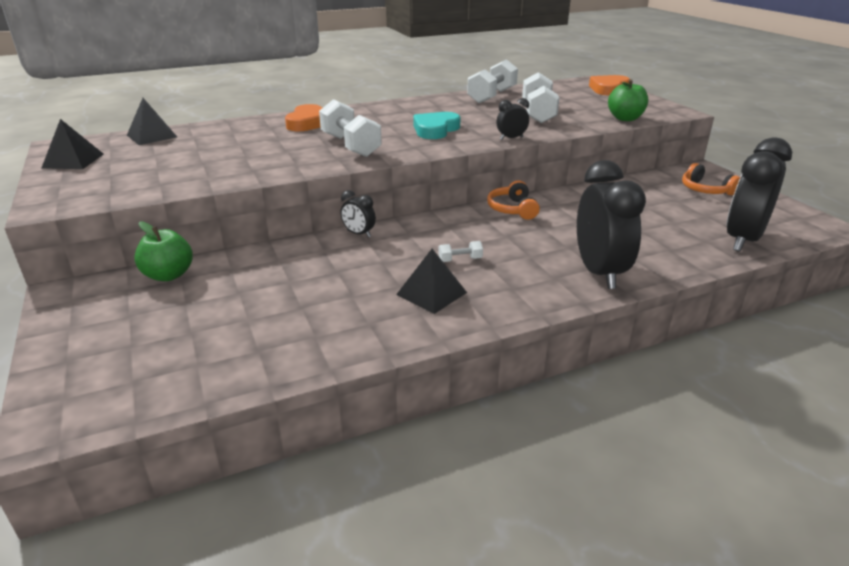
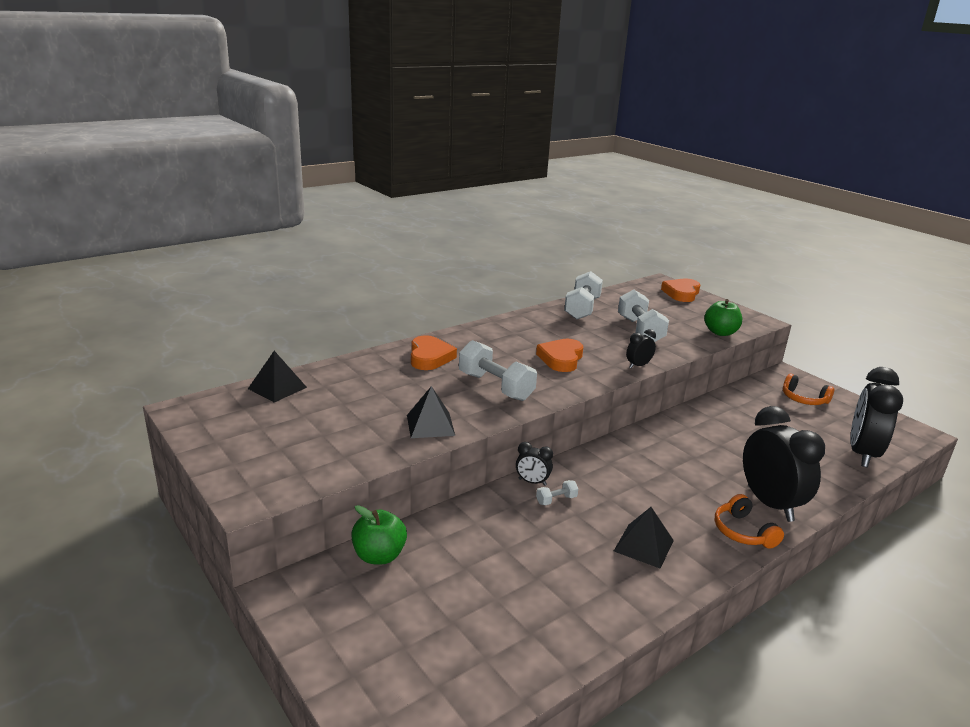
camera: 15 degrees left, 5 degrees down
(73, 161) = (220, 431): black pyramid -> black pyramid (430, 425)
(435, 130) = (561, 359): turquoise heart -> orange heart
(460, 260) = (644, 503): white dumbbell -> white dumbbell (556, 500)
(512, 209) = (654, 437): orange headphones -> orange headphones (743, 532)

